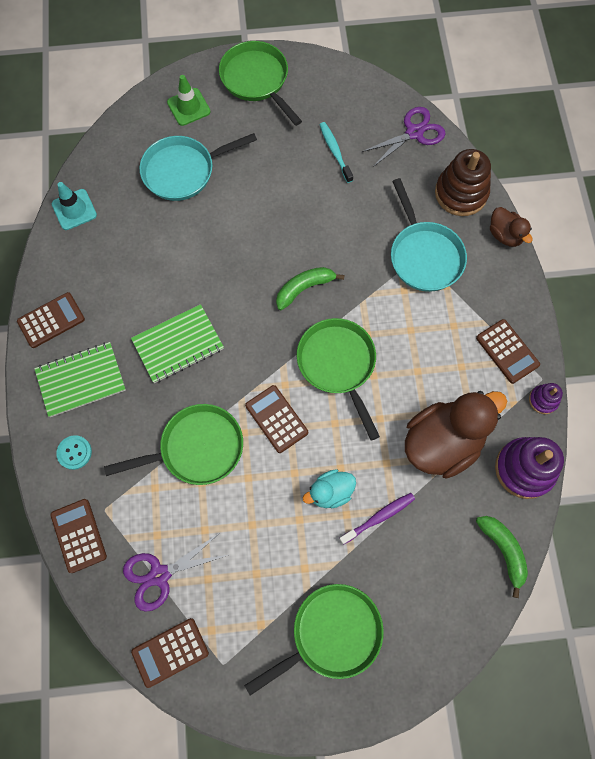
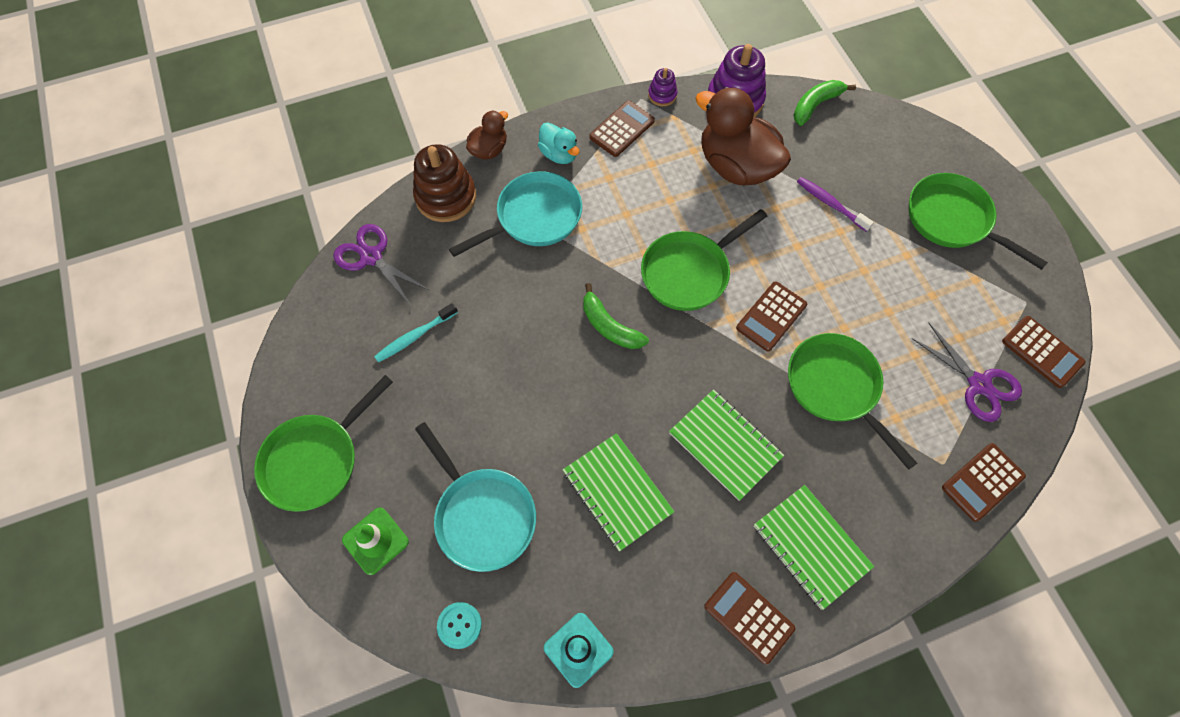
camera: 105 degrees left, 5 degrees down
(74, 452) = (898, 521): turquoise button -> turquoise button (459, 625)
(169, 259) = (617, 492): none -> green notebook
(330, 492) = (825, 249): turquoise duck -> turquoise duck (559, 154)

